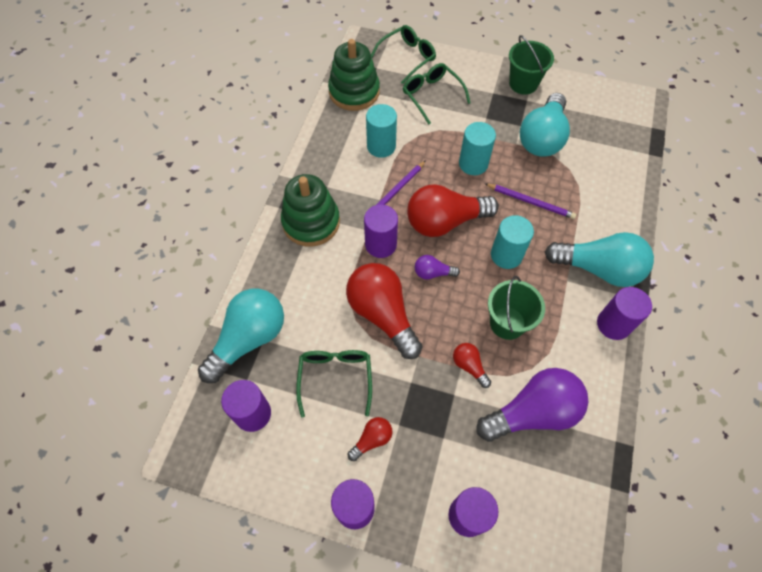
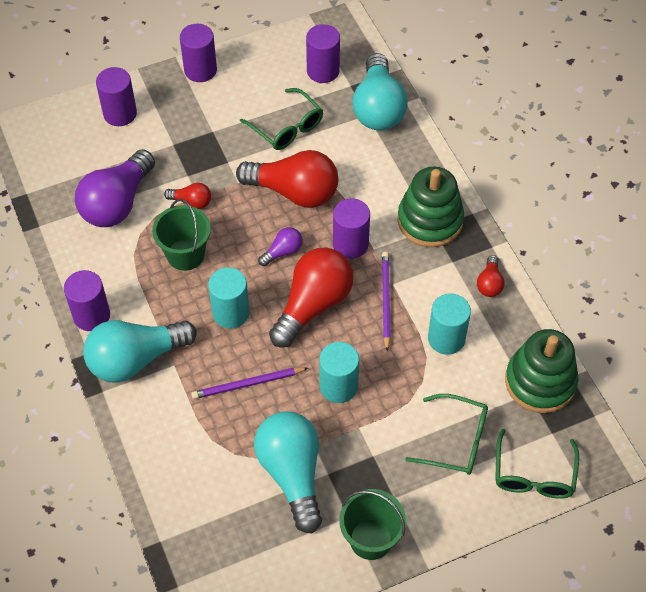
camera: 140 degrees right, 5 degrees down
(372, 439) = (224, 110): red light bulb -> red light bulb (489, 283)

